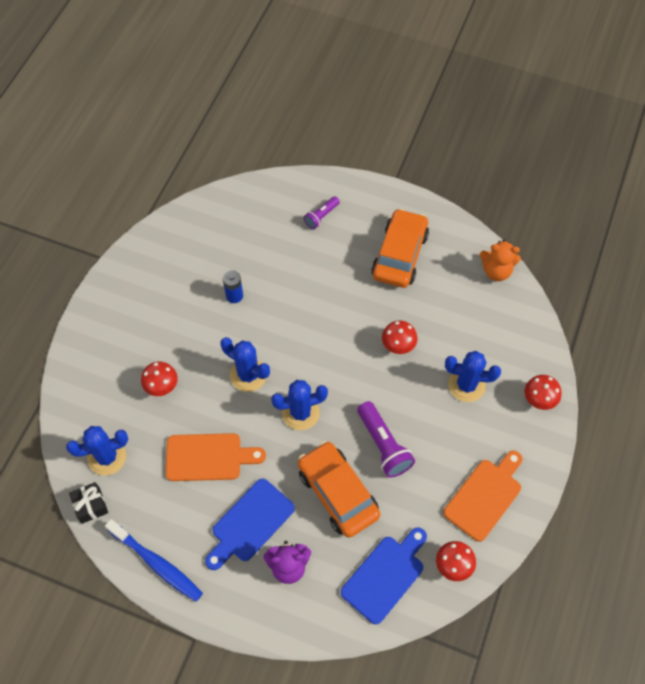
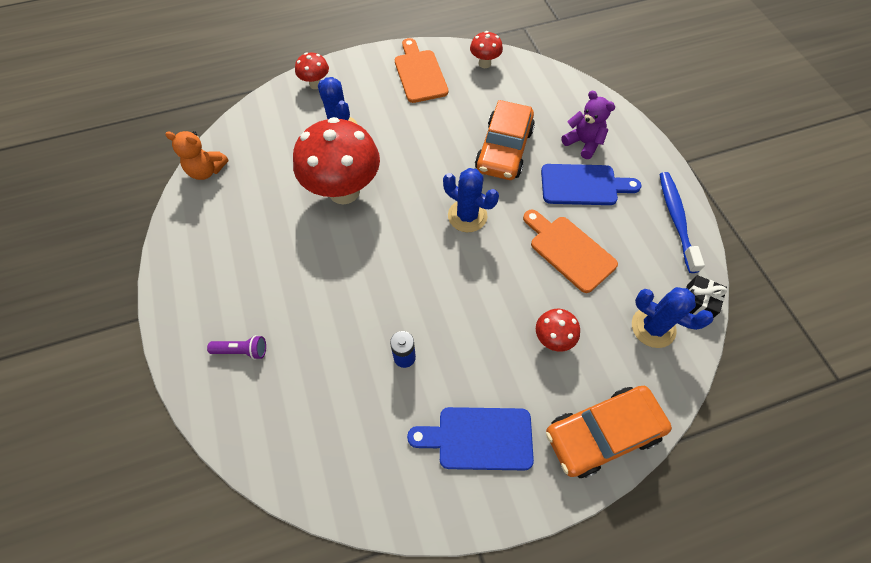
camera: 130 degrees left, 0 degrees up
(248, 375) = (472, 279): blue cactus -> none
(383, 445) = (439, 147): purple flashlight -> none
(385, 575) = (529, 91): blue cutting board -> blue cutting board (479, 438)
(398, 347) = (344, 191): red mushroom -> red mushroom, size x2.17
(400, 255) = (242, 250): orange car -> orange car (602, 433)
(485, 496) = (420, 73): orange cutting board -> orange cutting board turned 75 degrees clockwise
(496, 271) = (207, 170): orange teddy bear -> orange teddy bear turned 135 degrees clockwise

